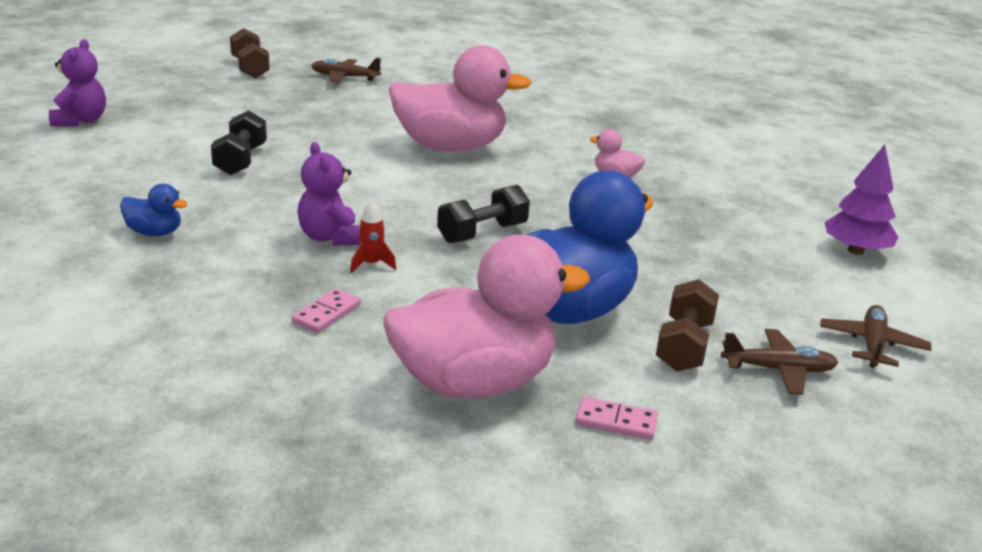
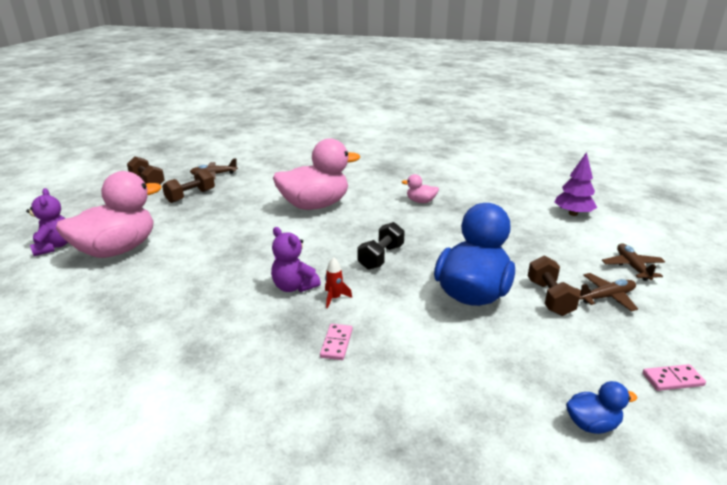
camera: 20 degrees left, 0 degrees up
(154, 233) = (172, 318): blue duck -> blue duck (592, 424)
(241, 160) = (191, 247): black dumbbell -> none
(291, 98) = (190, 196): none -> brown dumbbell
(474, 383) = (465, 363): pink duck -> pink duck (117, 250)
(616, 421) = (562, 361): pink domino -> pink domino (672, 379)

